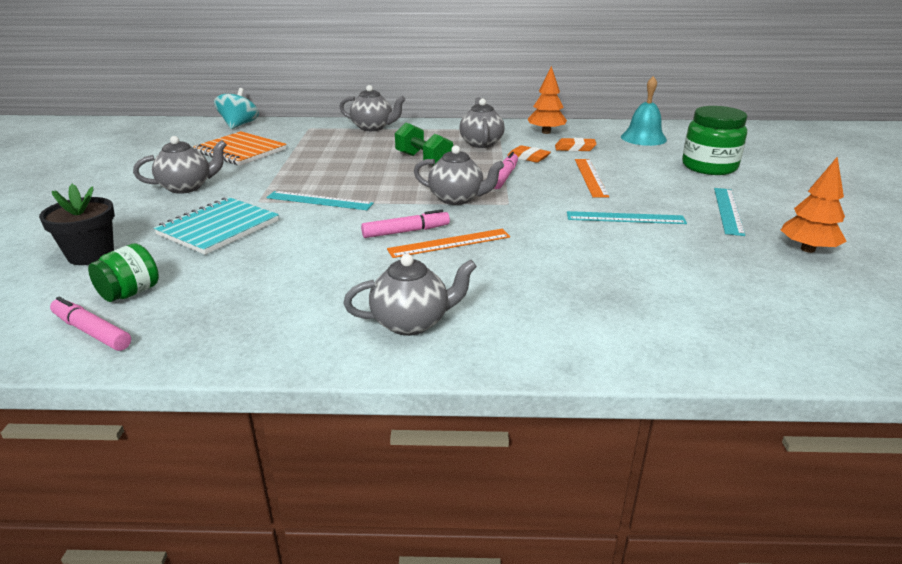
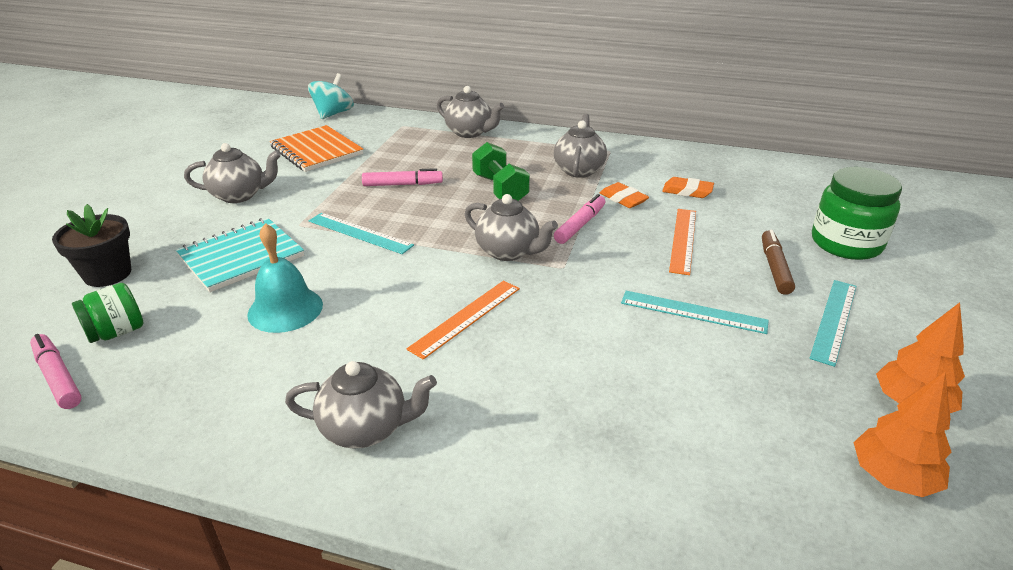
camera: 15 degrees right, 5 degrees up
(406, 231) = (427, 292): pink marker -> pink marker (402, 184)
(449, 243) = (466, 317): orange ruler -> orange ruler turned 45 degrees counterclockwise
(546, 132) = (664, 162): orange tree -> orange tree (892, 477)
(643, 138) = (783, 185): turquoise bell -> turquoise bell (285, 309)
(668, 186) = (774, 268): none -> brown marker

